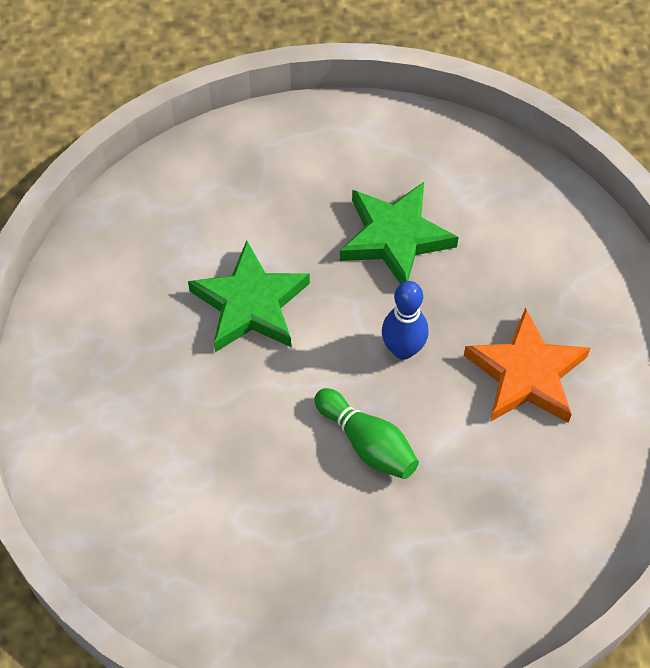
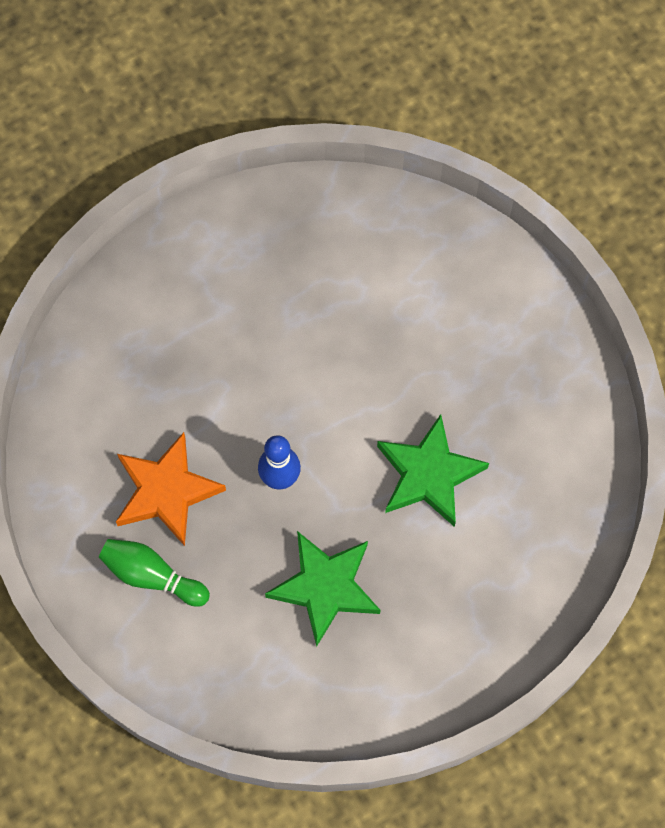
camera: 160 degrees right, 10 degrees up
(367, 443) = (280, 383): green bowling pin -> green bowling pin (152, 575)

